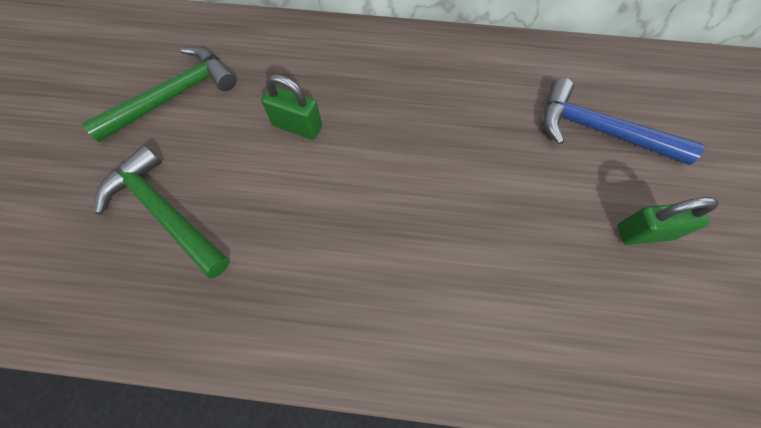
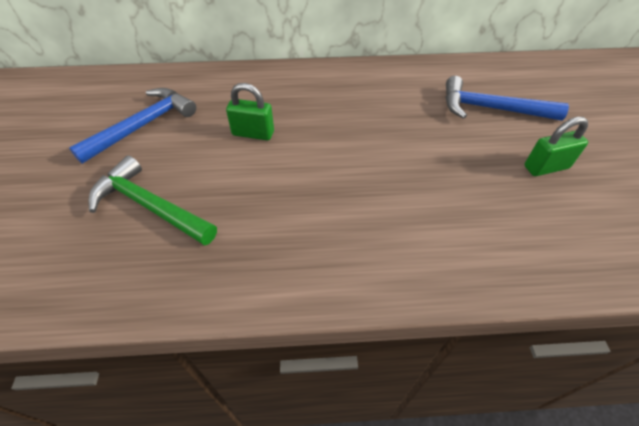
camera: 10 degrees left, 15 degrees down
(173, 96) = (143, 126): green hammer -> blue hammer

